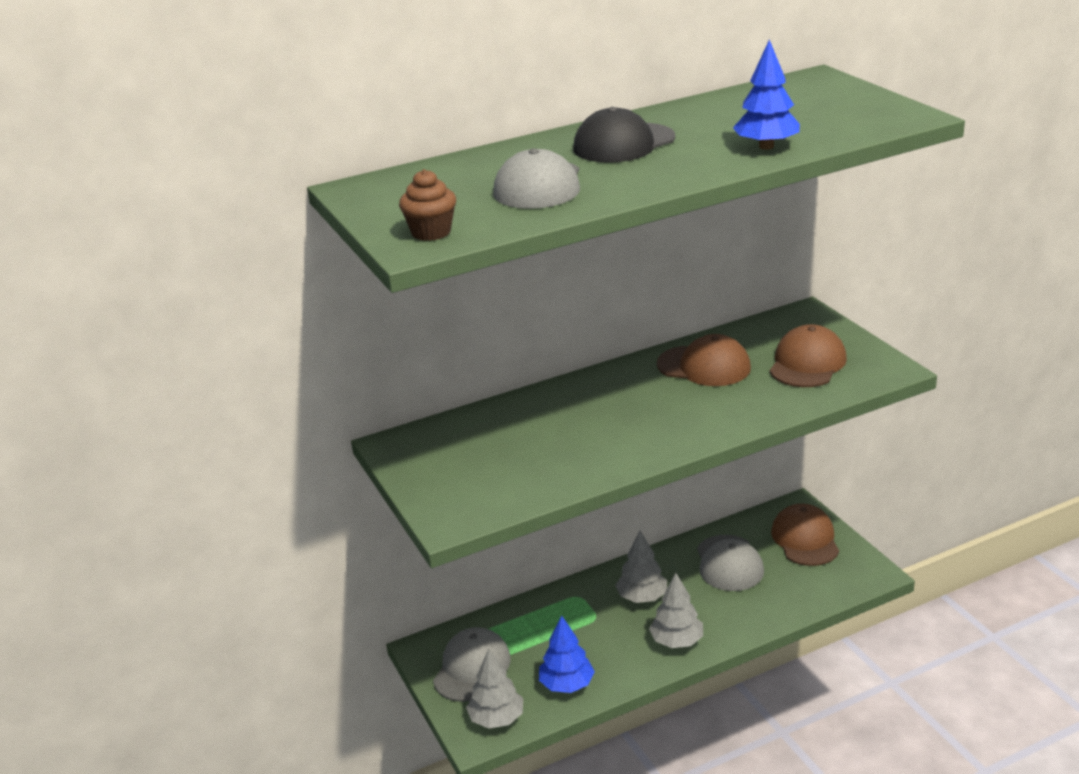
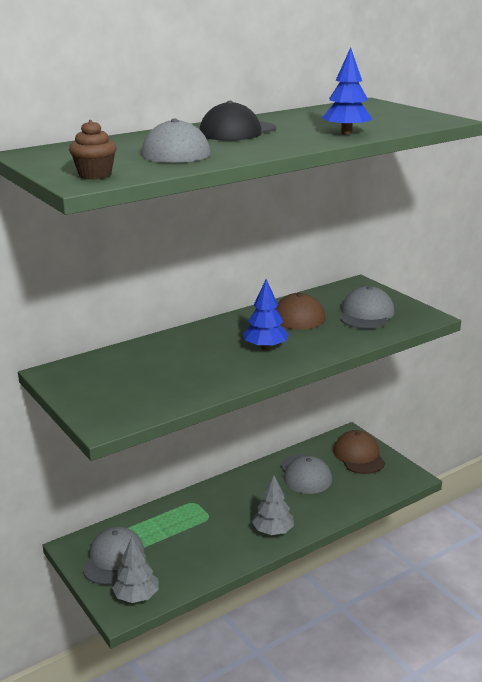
camera: 10 degrees left, 5 degrees down
(567, 685) = (191, 567): blue tree -> blue tree (265, 347)
(642, 597) = (243, 501): grey tree -> none
(807, 363) = (366, 314): brown cap -> grey cap

